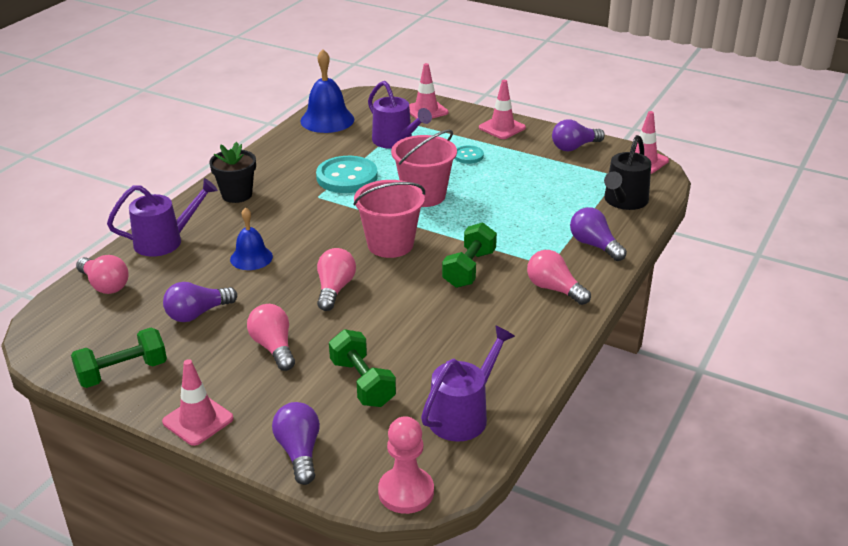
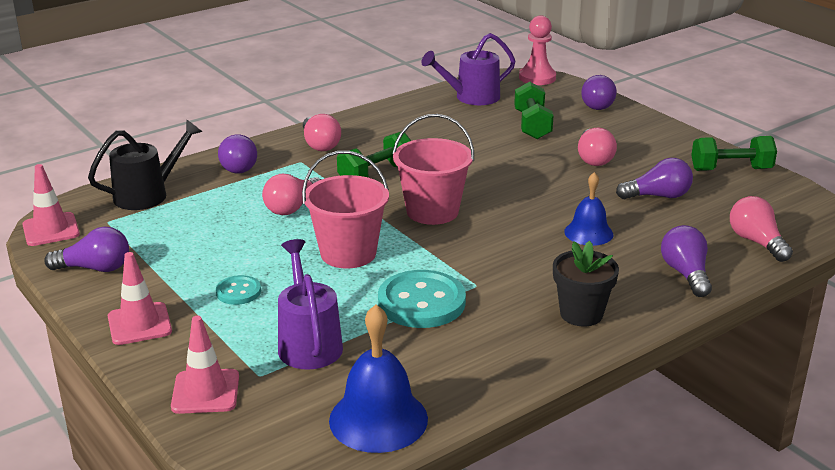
camera: 155 degrees left, 5 degrees down
(165, 241) = (686, 274): purple watering can -> purple light bulb
(198, 420) = (668, 131): pink traffic cone -> none
(334, 289) = (516, 186): pink light bulb -> pink light bulb (292, 207)

